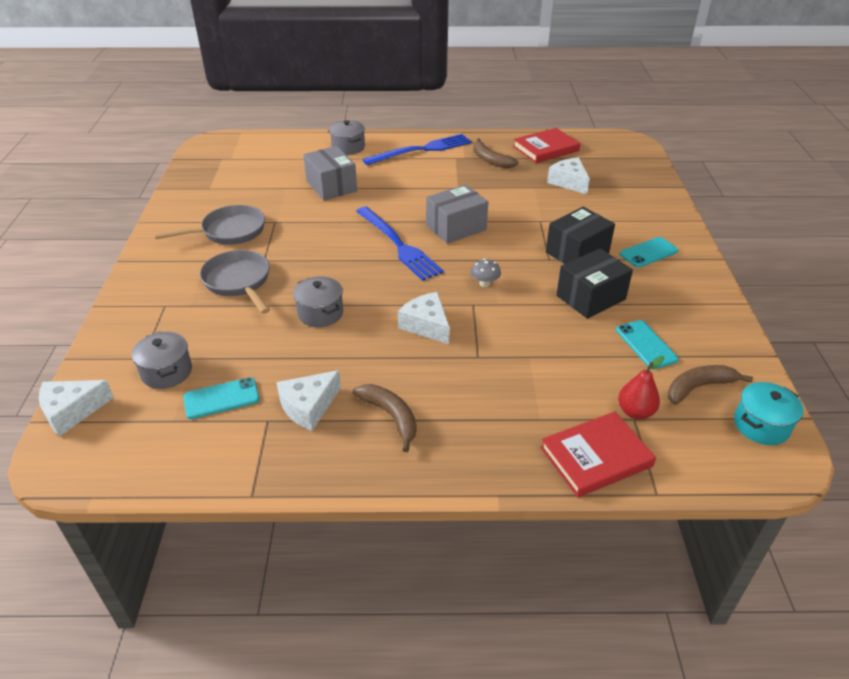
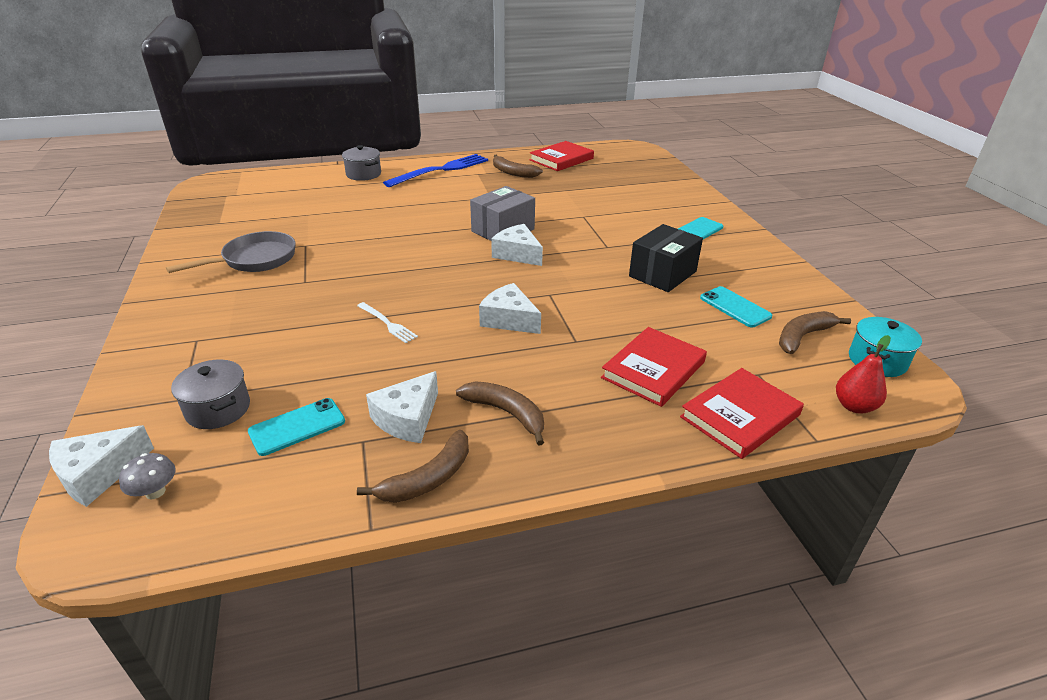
camera: 15 degrees left, 5 degrees down
(239, 282) = (281, 306): grey pan -> none
(308, 463) = (428, 478): none -> brown banana
(320, 313) = (387, 323): grey pot -> white fork
(331, 186) = (357, 208): grey box -> none
(398, 245) = (449, 251): blue fork -> none
(485, 283) = (553, 275): grey mushroom -> grey mushroom (155, 492)
(537, 397) = (653, 370): none -> red book
(569, 182) = (595, 183): white cheese -> white cheese (517, 254)
(577, 252) = (631, 238): black box -> none
(635, 412) = (756, 367): red pear -> red pear (854, 406)

